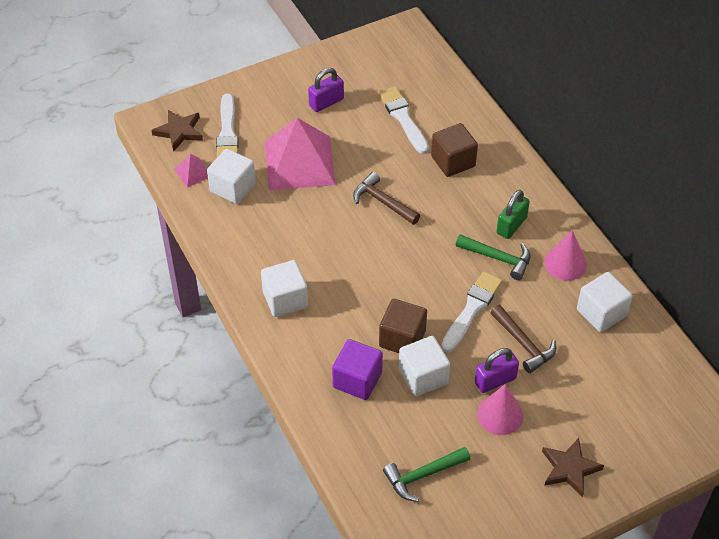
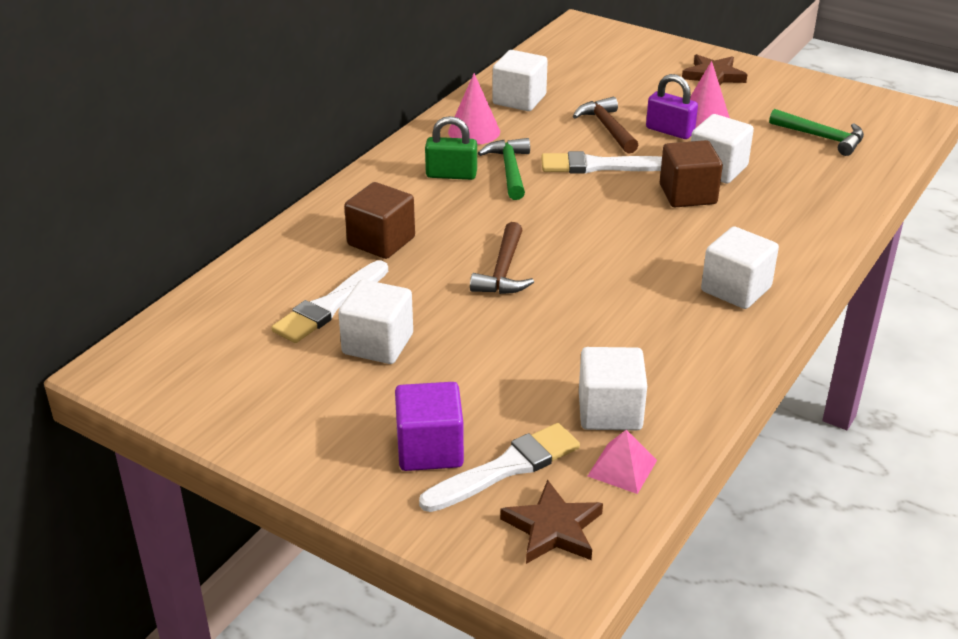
camera: 120 degrees left, 15 degrees down
(299, 162) = (500, 367): pink pyramid -> none
(326, 102) = (352, 389): purple padlock -> none
(355, 124) = (378, 344): none -> white cube
(357, 380) = (773, 204): purple cube -> purple cube (430, 449)
(524, 344) = (607, 128): brown hammer -> brown hammer turned 45 degrees counterclockwise

